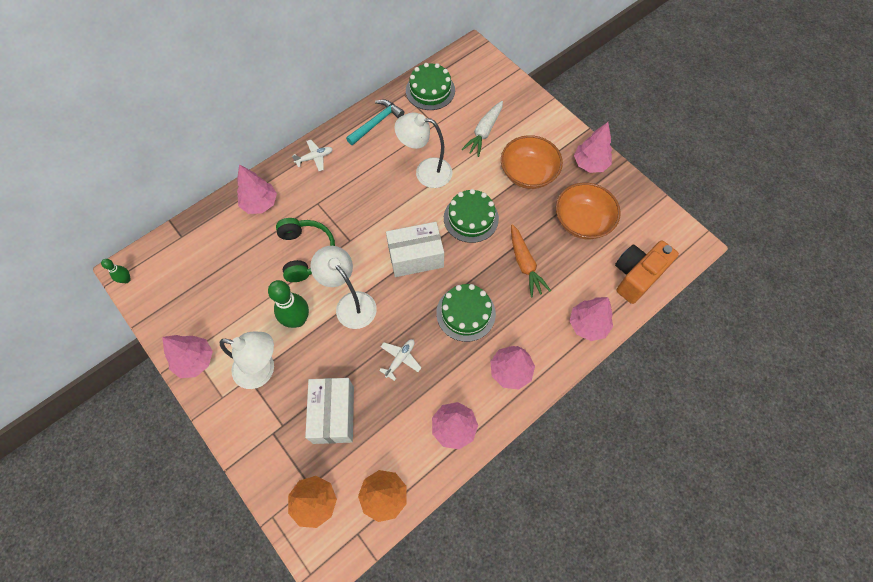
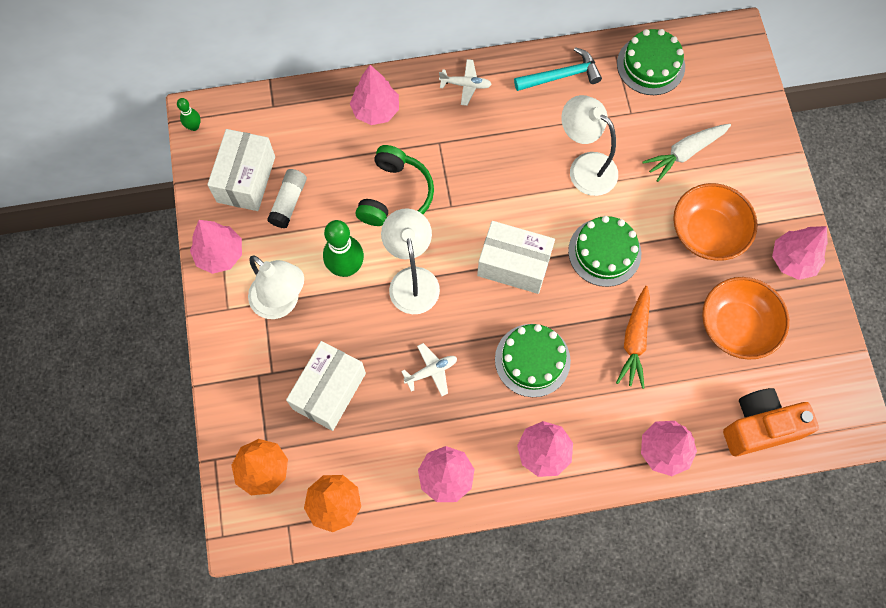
camera: 30 degrees right, 5 degrees up
(187, 296) = (246, 179): none -> white box
(229, 296) = (289, 202): none -> white glue stick

